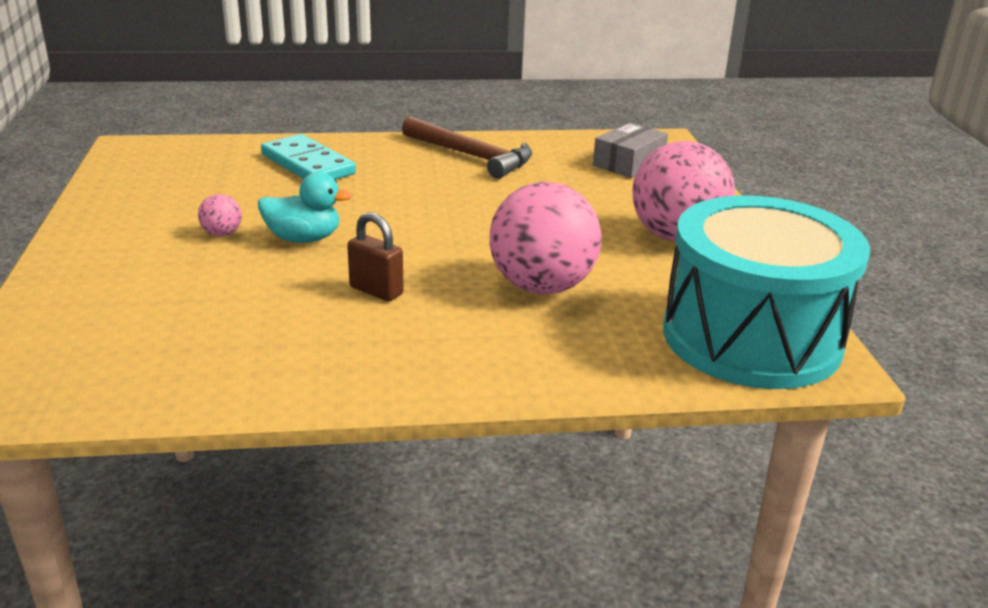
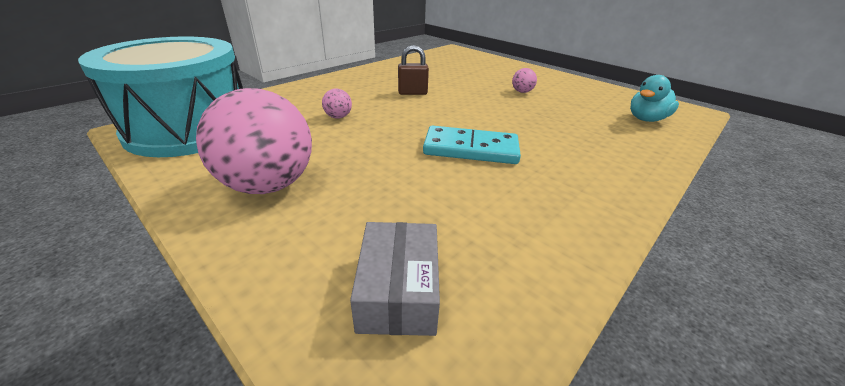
camera: 140 degrees right, 5 degrees up
(304, 239) = (488, 100): turquoise duck -> turquoise duck (646, 119)
(308, 164) = (605, 139): turquoise domino -> turquoise domino (470, 149)
(471, 156) = (551, 203): brown hammer -> none
(542, 286) = (338, 117): pink ball -> pink ball, size x0.41

